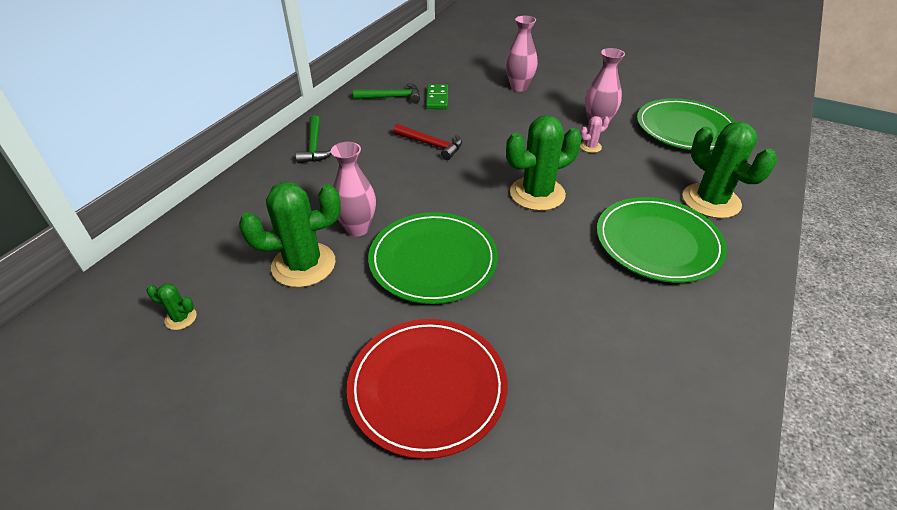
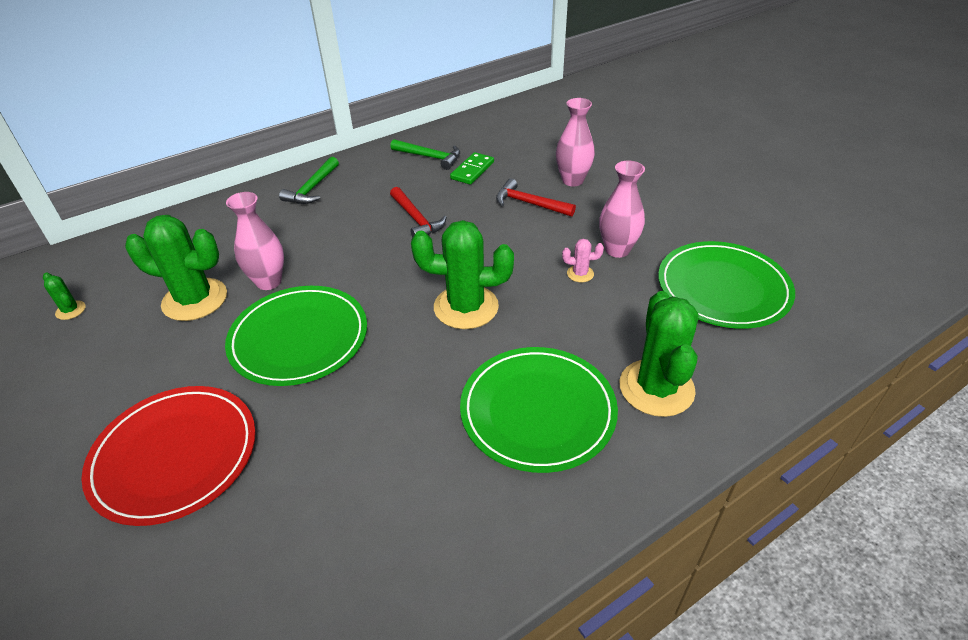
camera: 30 degrees right, 0 degrees up
(505, 110) = (529, 203): none -> red hammer

